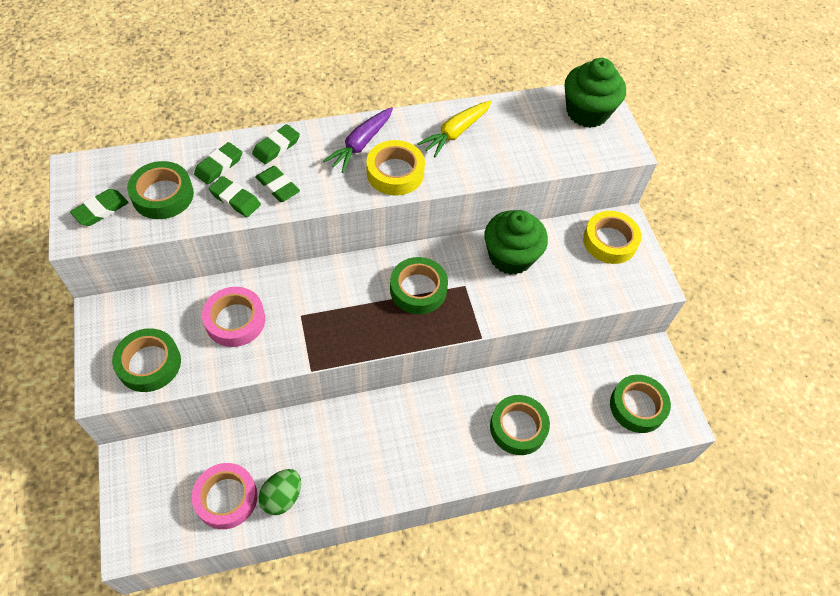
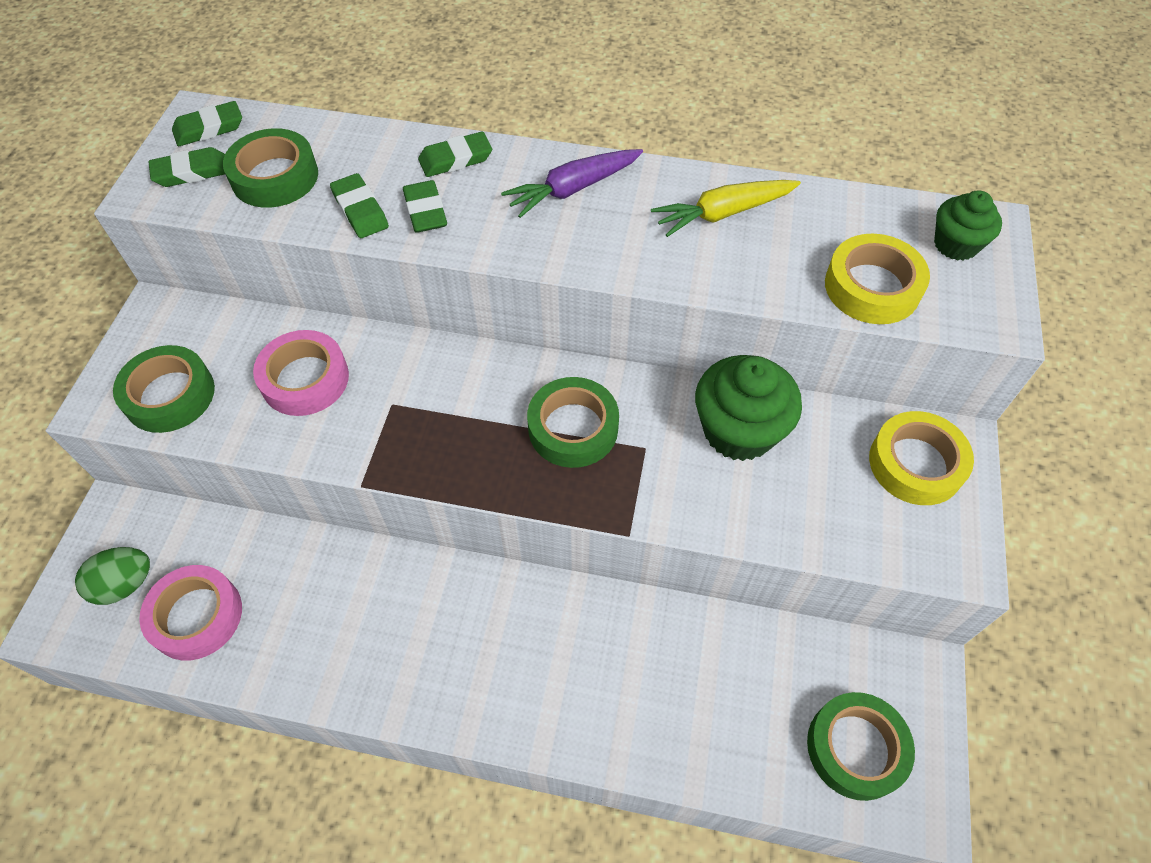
camera: 30 degrees right, 0 degrees up
(219, 166) = (367, 161): green eraser -> green eraser (209, 128)
(282, 497) = (264, 647): green egg -> green egg (125, 584)
(395, 173) = (599, 242): yellow tape -> yellow tape (872, 287)
(518, 427) = (644, 696): green tape -> none
(587, 112) = (955, 244): green cupcake -> green cupcake, size x0.60

